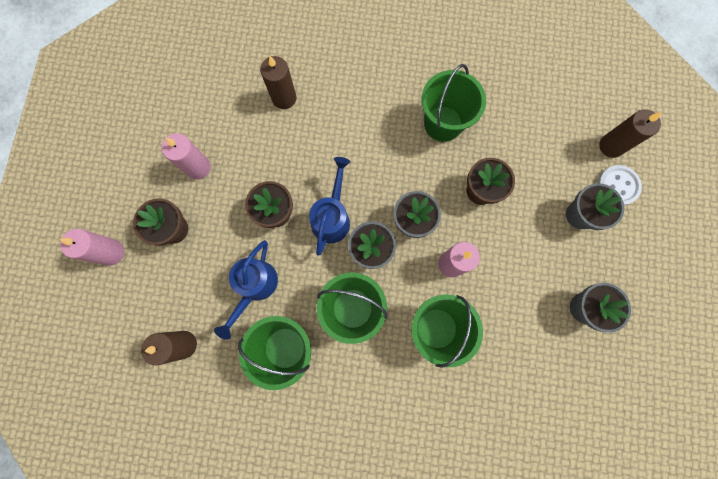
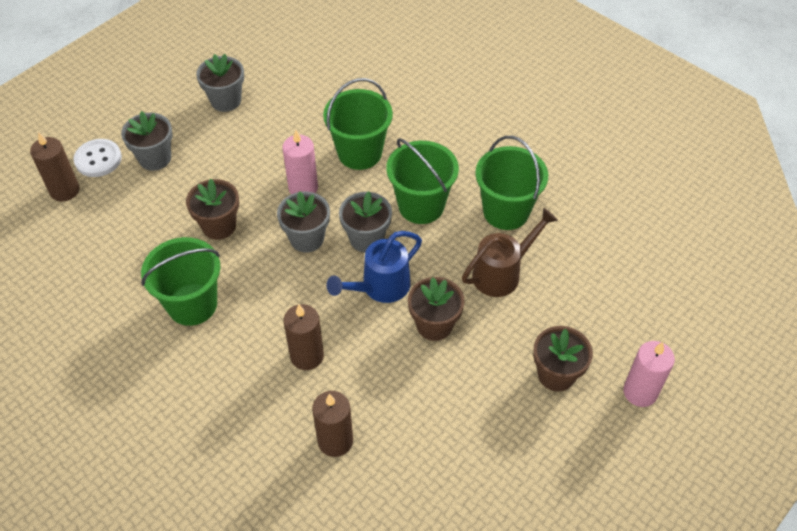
camera: 145 degrees left, 25 degrees down
(183, 344) = (603, 266): brown candle -> brown candle (307, 356)
(198, 167) = (489, 423): pink candle -> none
(255, 287) = (502, 273): blue watering can -> brown watering can

